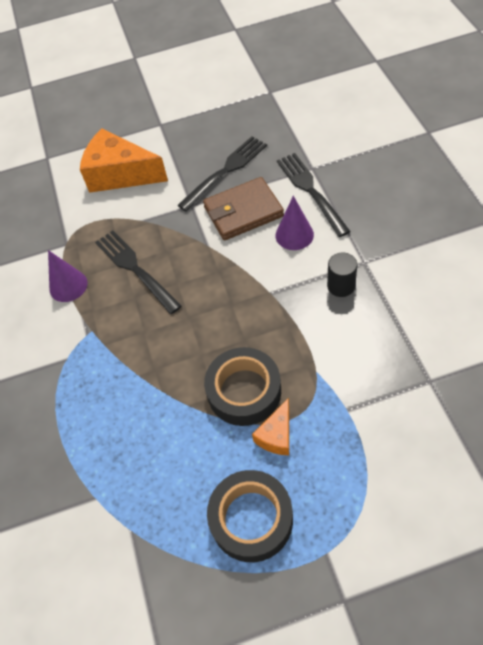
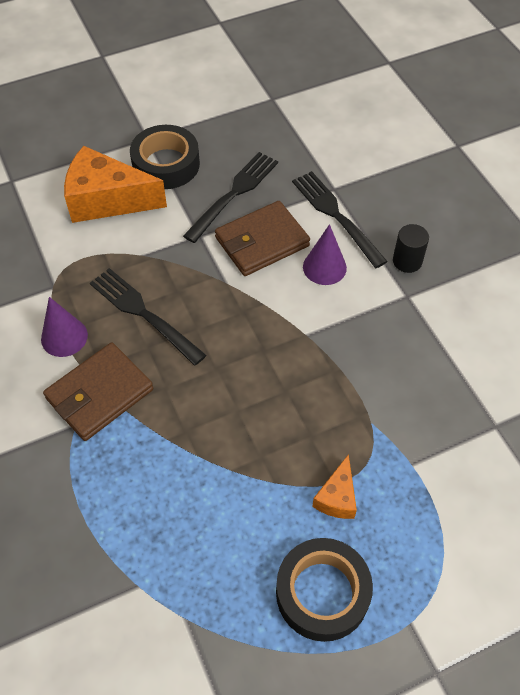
camera: 15 degrees left, 0 degrees up
(89, 334) = (100, 394): none -> brown wallet
(244, 391) = (293, 449): black tape -> black tape (166, 164)
(341, 286) = (385, 324): black cylinder -> black cylinder (407, 261)

